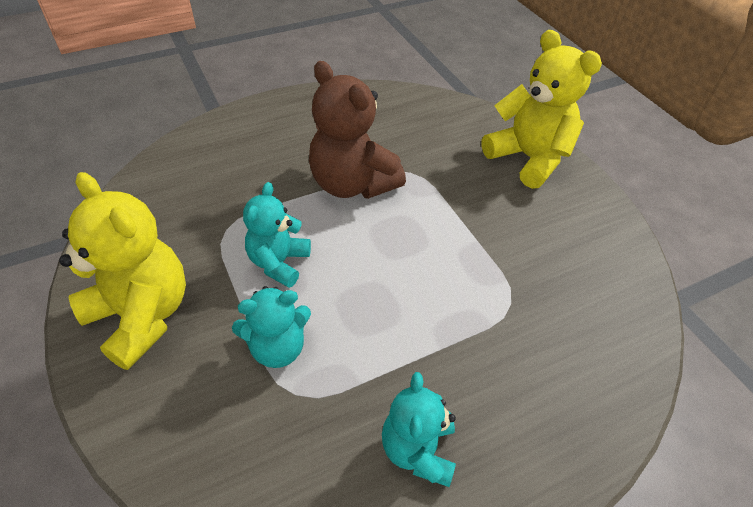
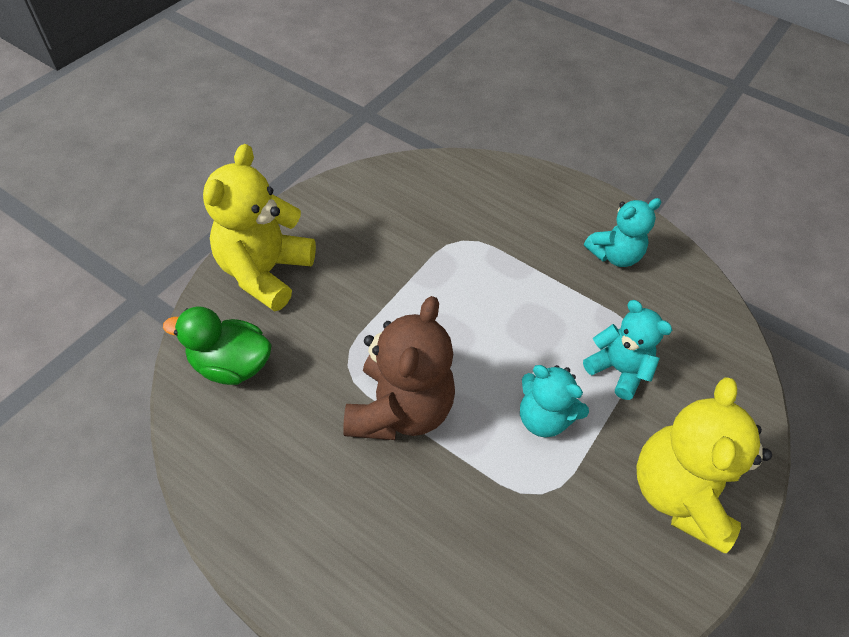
camera: 120 degrees left, 5 degrees up
(279, 263) = (543, 418): turquoise teddy bear -> turquoise teddy bear turned 45 degrees clockwise
(447, 120) = (231, 365): none -> green duck

